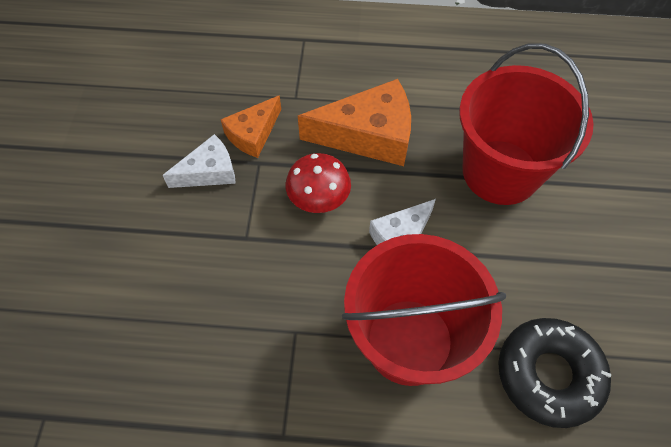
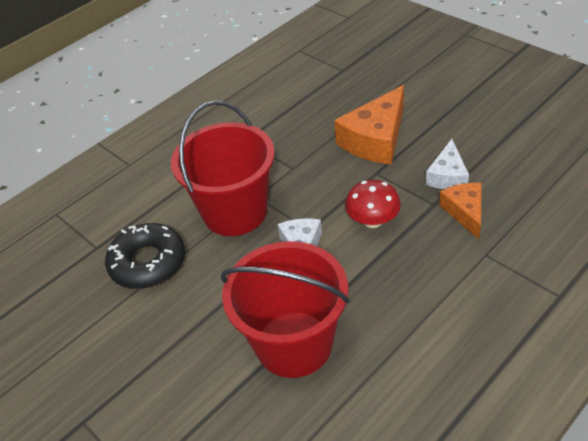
camera: 135 degrees right, 15 degrees down
(369, 135) = (405, 280): orange cheese -> orange cheese (375, 139)

